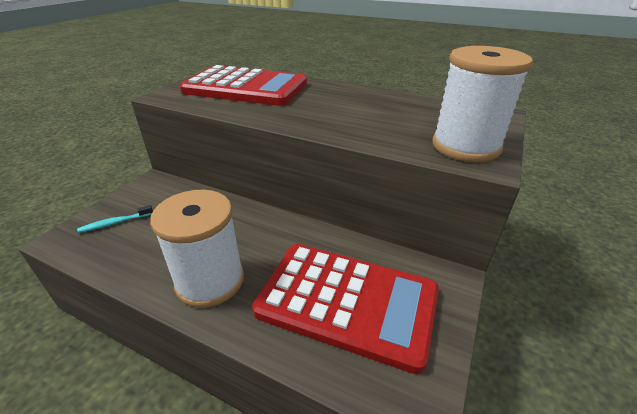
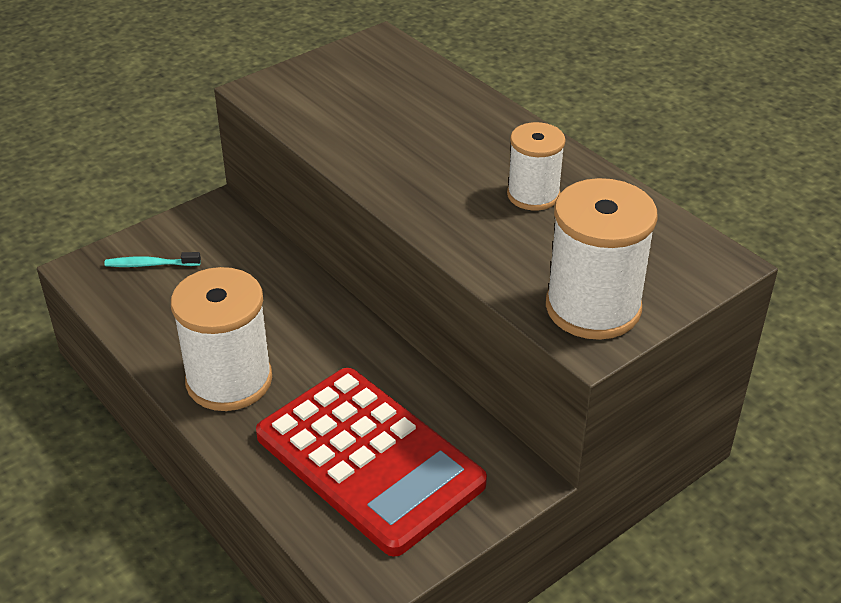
camera: 25 degrees right, 5 degrees up
(246, 88) = (383, 101): red calculator -> none
(370, 107) = (533, 195): none -> white spool

